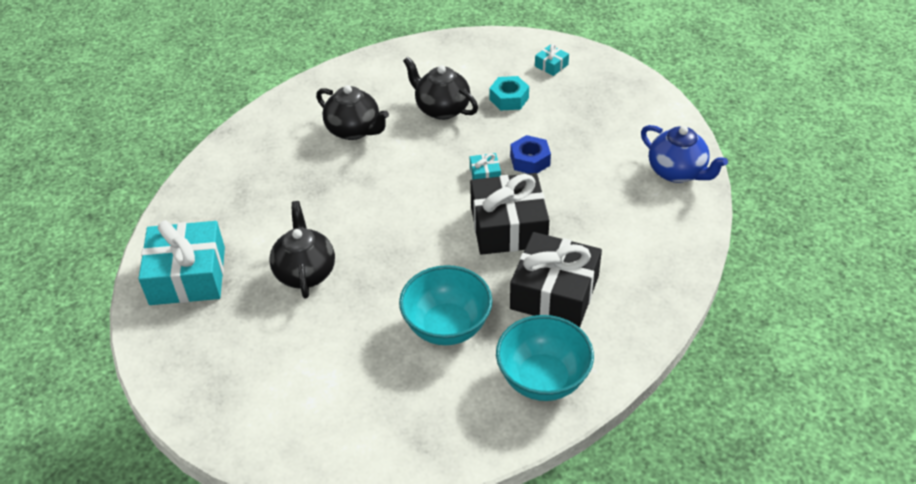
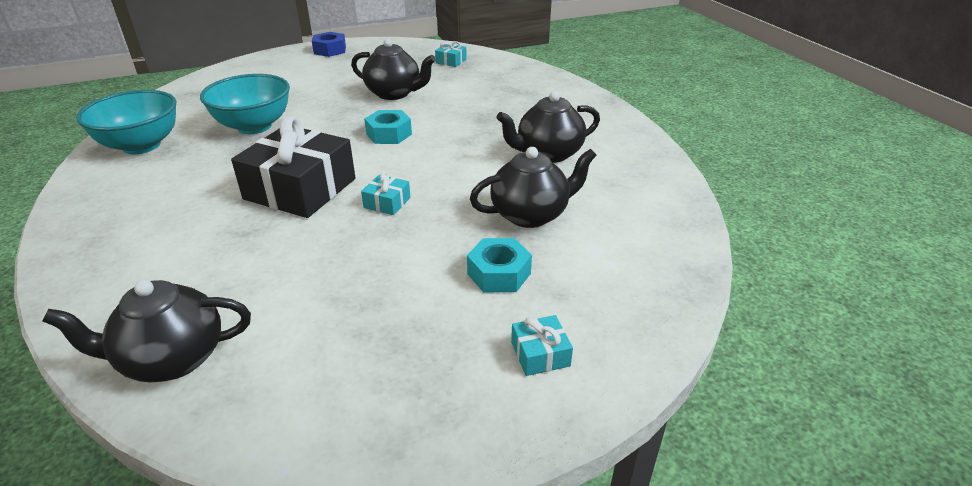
camera: 120 degrees right, 10 degrees down
(188, 275) = (451, 61): turquoise gift -> turquoise gift, size x0.42
(390, 228) = (389, 134): none -> turquoise nut
(530, 160) = (368, 240): blue nut -> blue nut (330, 50)
(554, 292) = (194, 182): black gift -> none
(677, 172) = (171, 359): blue teapot -> black teapot

